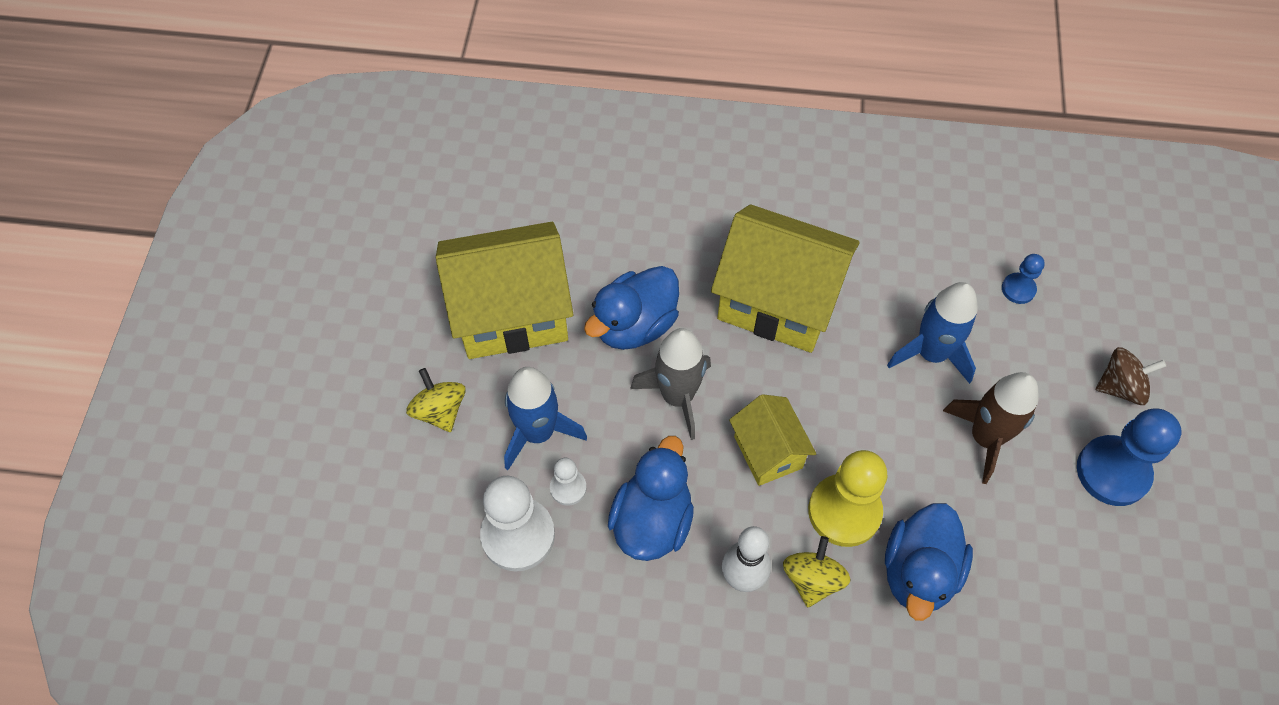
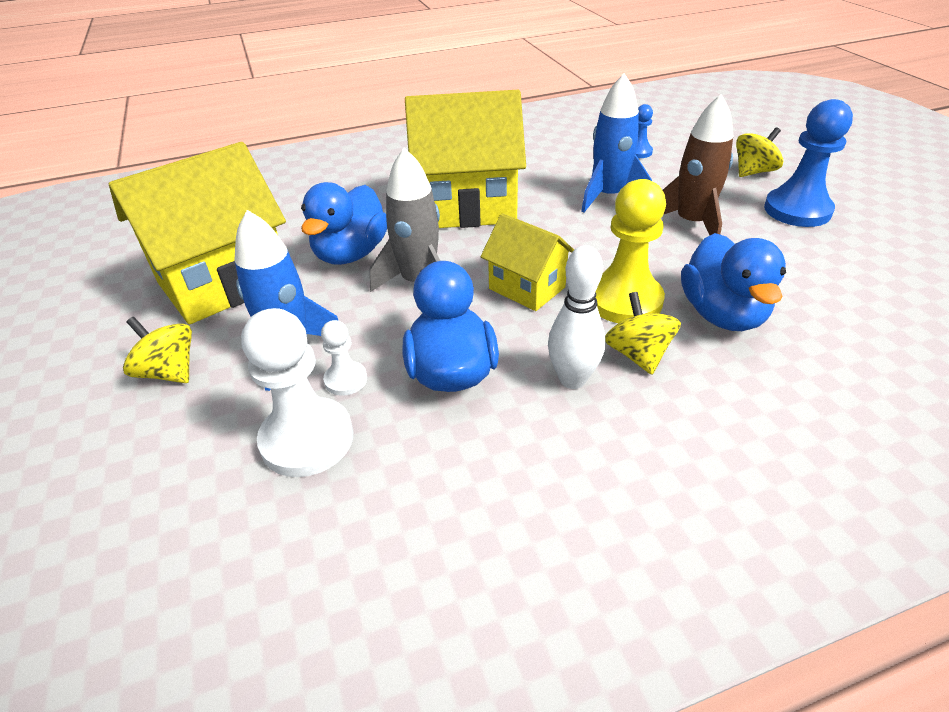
camera: 25 degrees left, 20 degrees down
(1120, 387) = (753, 172): brown spinning top -> yellow spinning top

